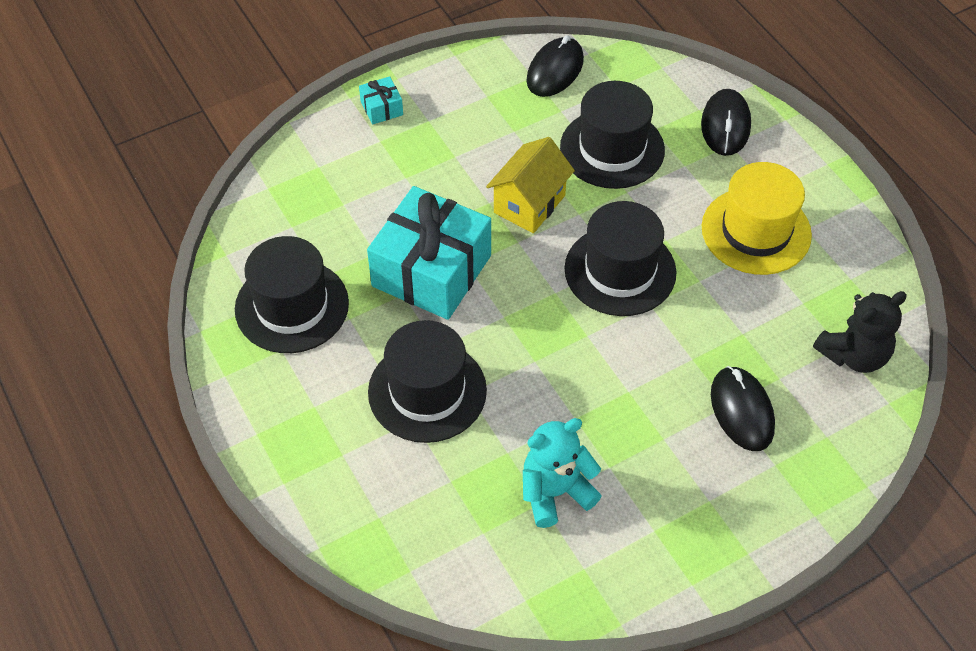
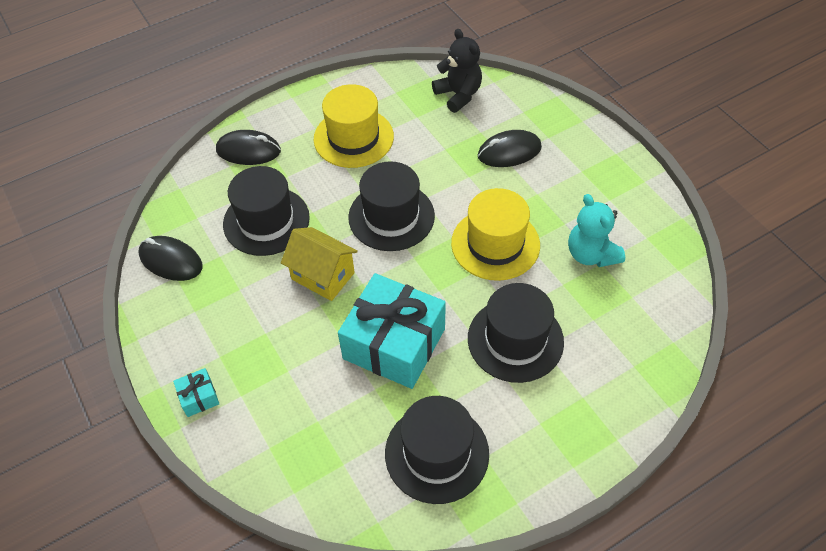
camera: 90 degrees left, 0 degrees up
(574, 381) = (495, 244): none -> yellow hat

